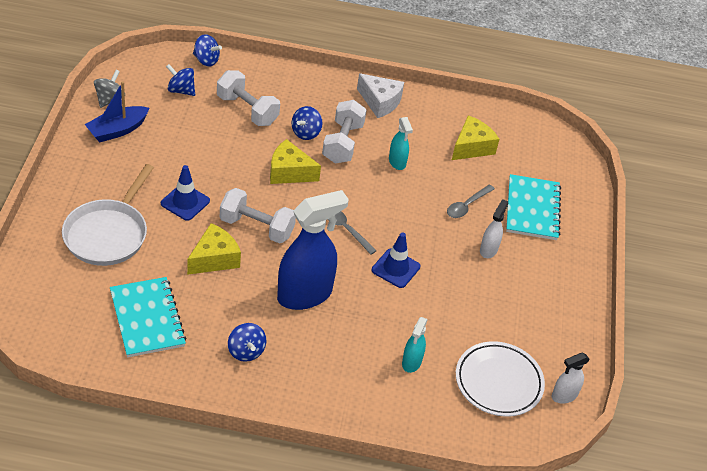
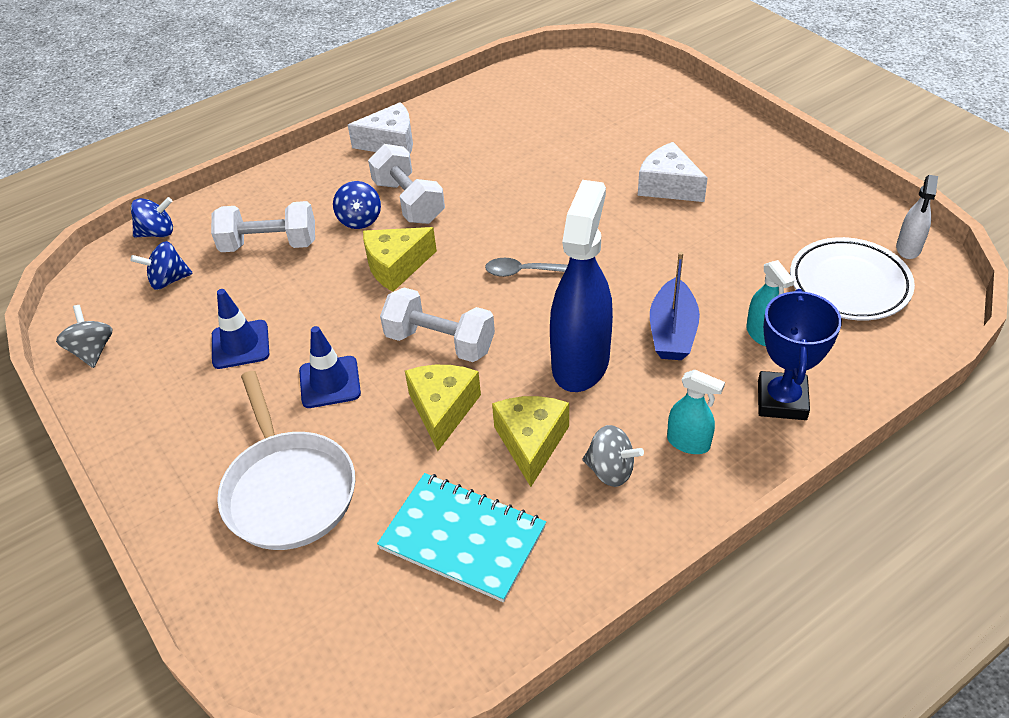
camera: 35 degrees left, 0 degrees up
(117, 130) = (147, 374): blue boat -> blue boat (672, 332)
(246, 351) = (610, 470): blue spinning top -> grey spinning top
(256, 227) = (440, 342): white dumbbell -> white dumbbell turned 45 degrees clockwise
(370, 398) = (781, 400): none -> blue trophy
(395, 268) = (621, 267): blue traffic cone -> blue traffic cone (240, 344)
(397, 162) = (482, 179): turquoise spray bottle -> turquoise spray bottle (688, 443)
(466, 206) = (595, 167): grey spoon -> none
(471, 147) = (526, 119): yellow cheese -> yellow cheese (531, 443)
(488, 250) = (668, 186): white spray bottle -> white cheese
(532, 209) = (649, 127): turquoise notebook -> none

